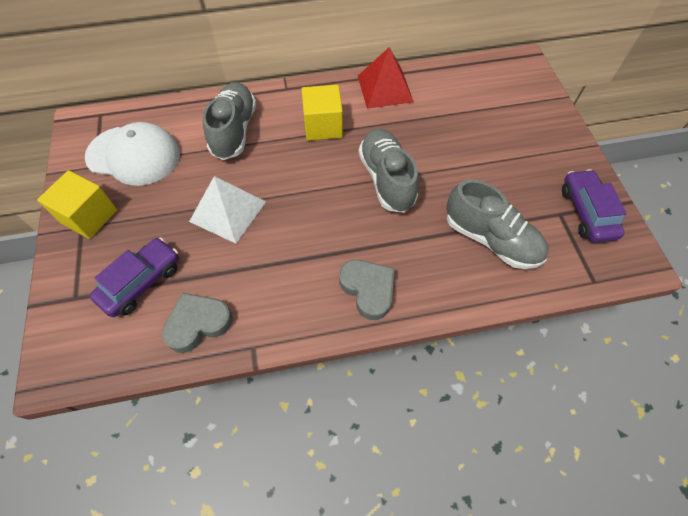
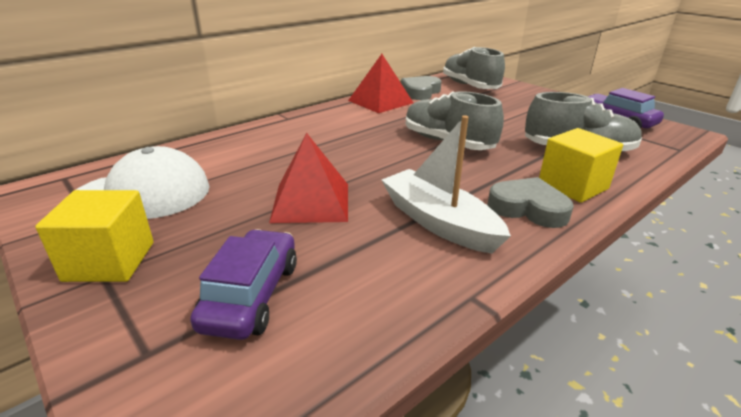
camera: 30 degrees left, 30 degrees down
(198, 323) = (376, 304): grey heart -> grey heart (420, 92)
(228, 211) = (311, 202): white pyramid -> red pyramid
(234, 131) = (258, 151): grey shoe -> grey shoe (470, 86)
(292, 273) = (439, 222): none -> white boat
(323, 126) = (350, 129): yellow cube -> yellow cube (572, 186)

